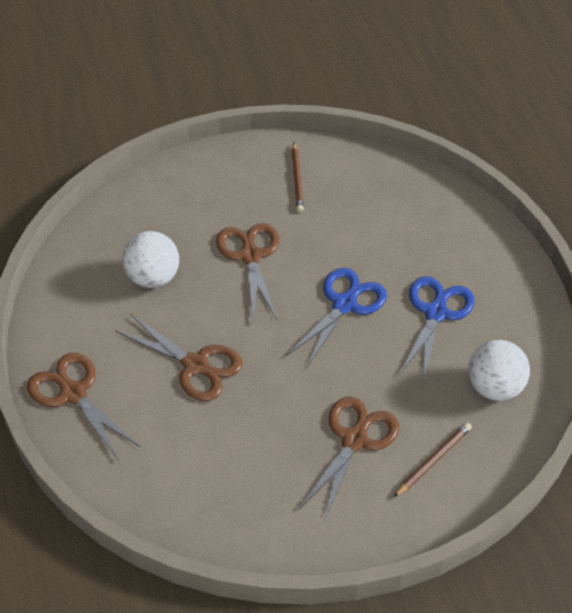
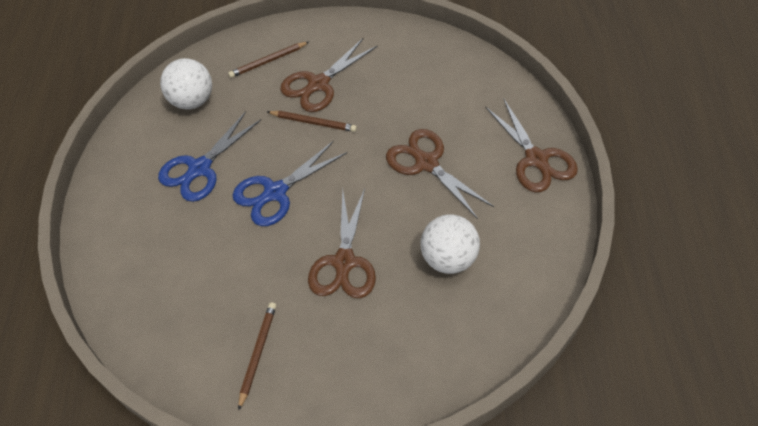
camera: 160 degrees left, 5 degrees up
(339, 388) = (313, 122): none -> brown pencil

